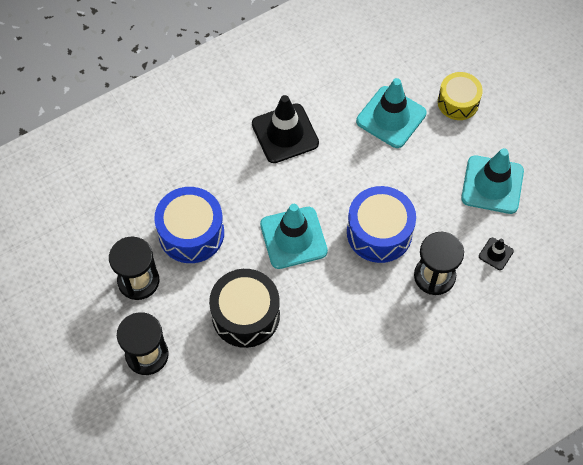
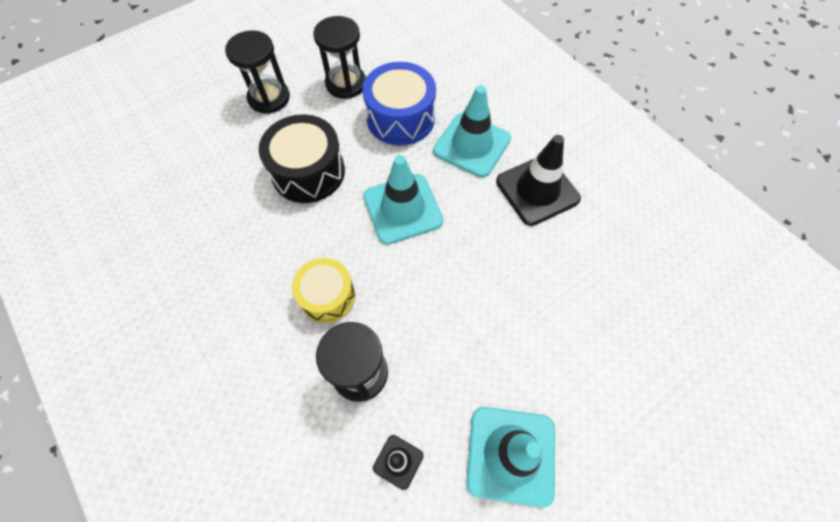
camera: 85 degrees right, 0 degrees up
(379, 232) = (418, 301): blue drum -> none
(391, 117) = (590, 307): turquoise traffic cone -> turquoise traffic cone (472, 145)
(458, 102) = (639, 399): yellow drum -> yellow drum (327, 296)

